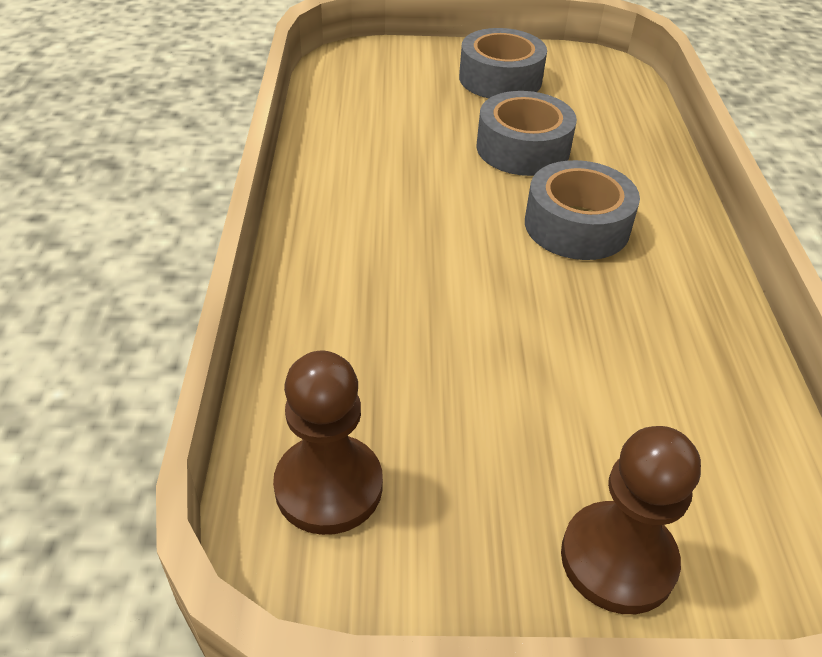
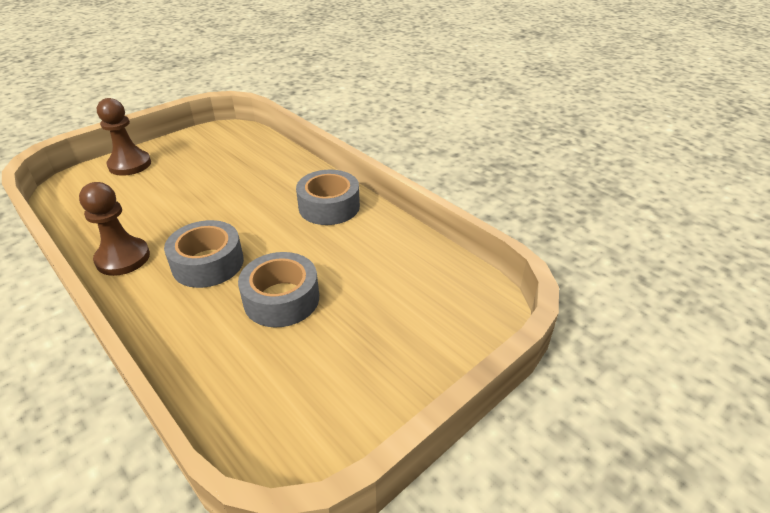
camera: 140 degrees right, 5 degrees down
(328, 486) = (236, 141): brown pawn -> brown pawn (123, 258)
(500, 79) = (361, 362): grey tape -> grey tape (329, 206)

